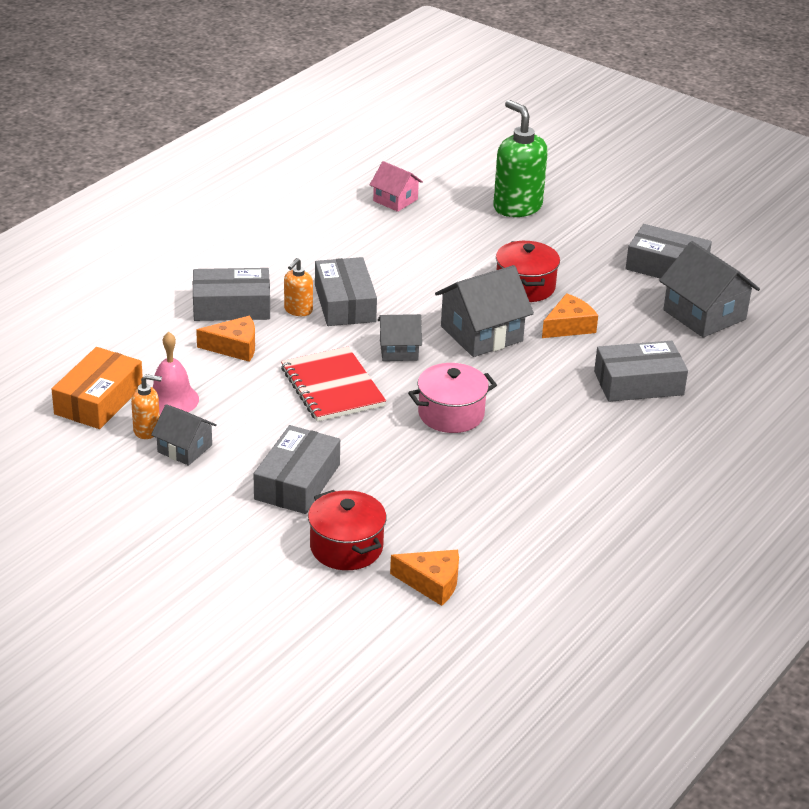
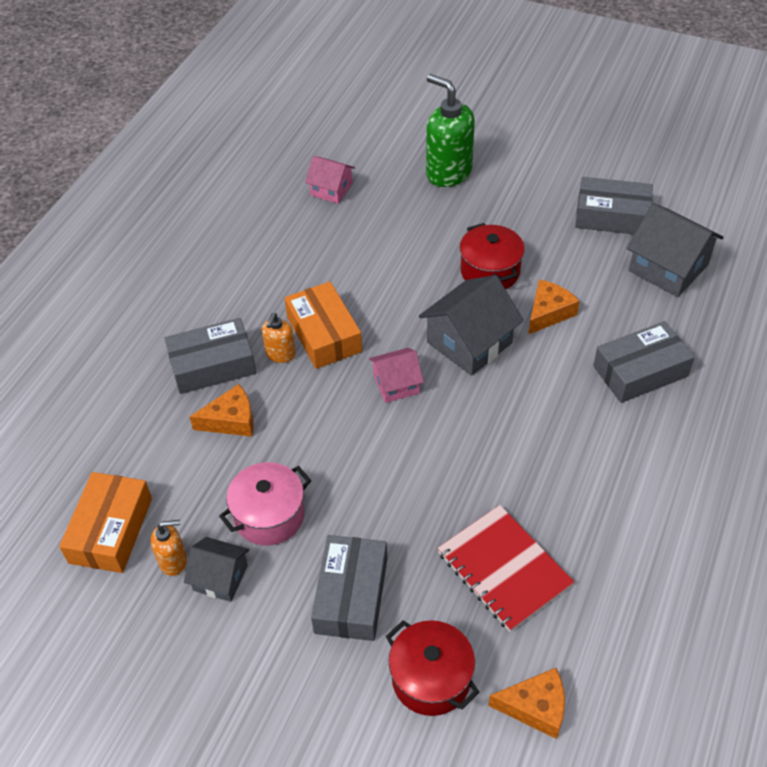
camera: 10 degrees left, 15 degrees up
(172, 400) = (187, 510): pink bell -> none
(332, 387) = (346, 451): red notebook -> red notebook (504, 569)
(345, 303) = (324, 334): grey box -> orange box
(398, 350) = (396, 384): grey house -> pink house
(451, 414) = (475, 458): pink pot -> pink pot (269, 516)

